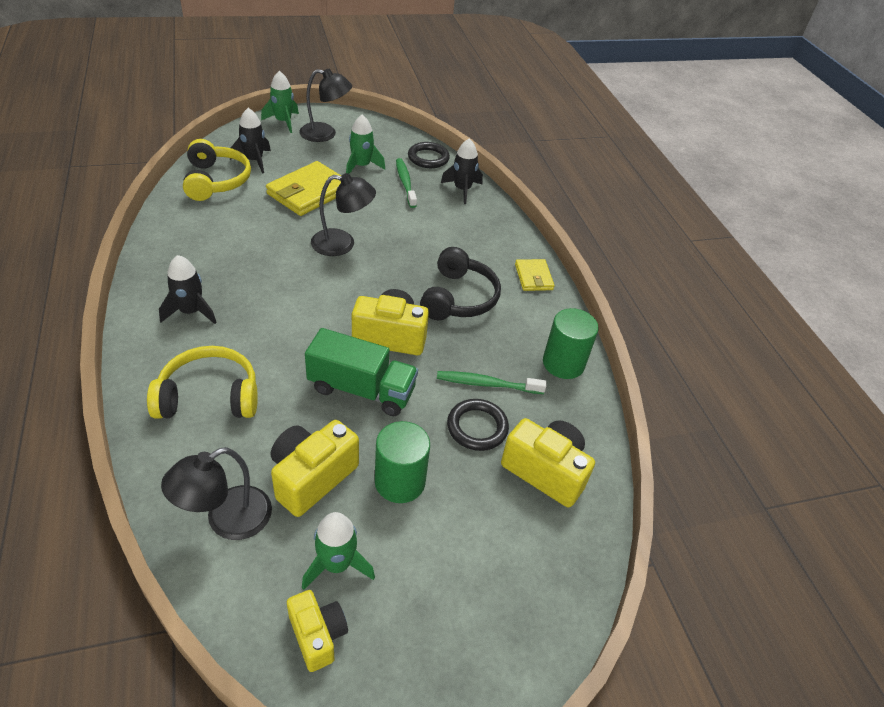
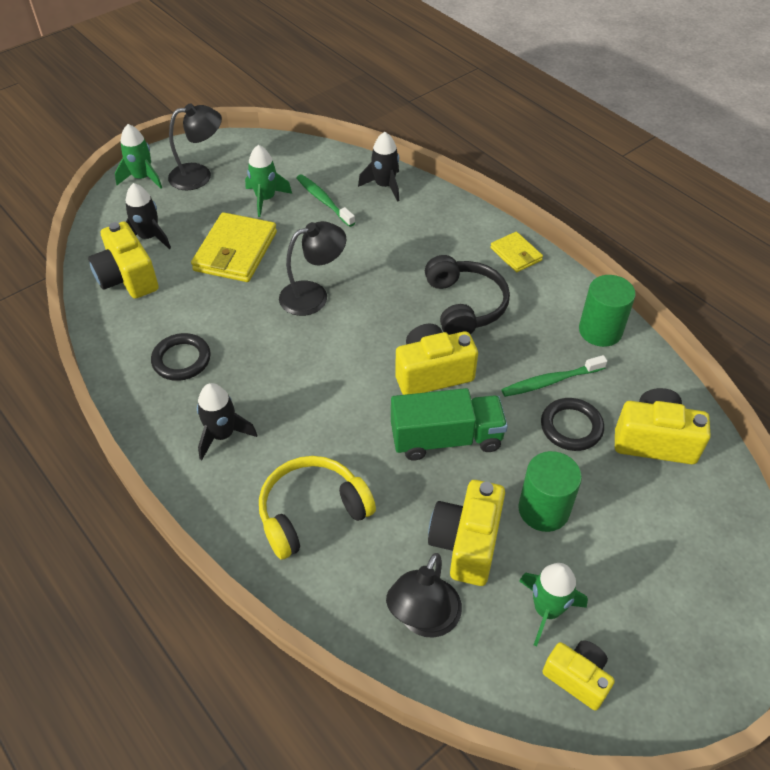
camera: 20 degrees left, 5 degrees up
(216, 181) = (127, 278): yellow headphones -> yellow camera
(428, 158) = (325, 162): black ring -> black ring (181, 360)

